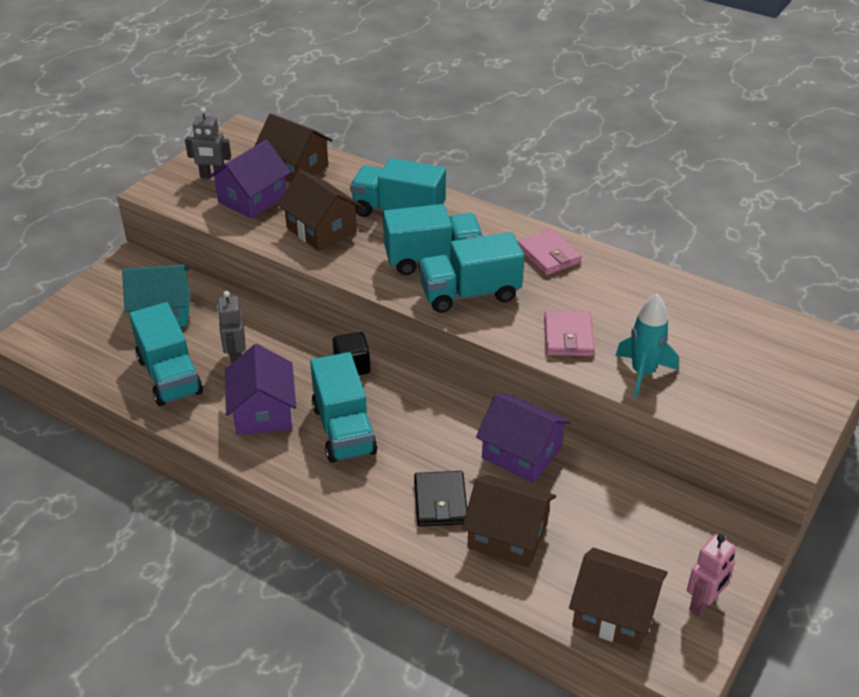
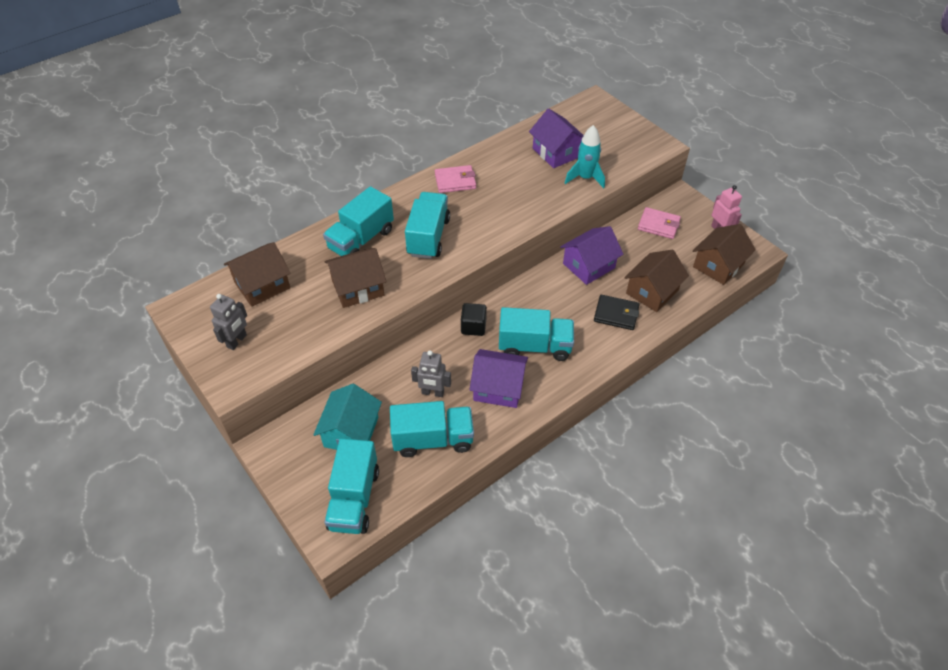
camera: 70 degrees left, 10 degrees up
(252, 199) = (289, 321): purple house -> purple house (556, 152)
(470, 294) = (476, 229): turquoise truck -> turquoise truck (354, 499)
(568, 337) = (540, 198): pink wallet -> pink wallet (658, 225)

